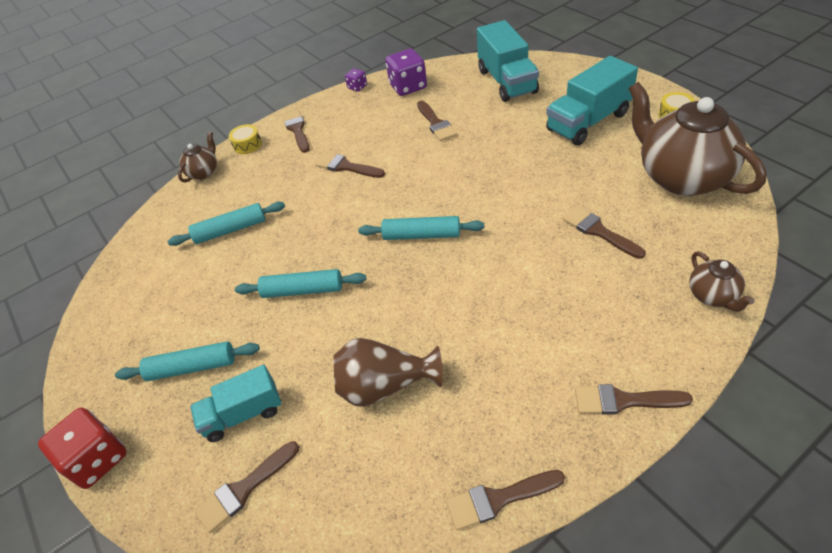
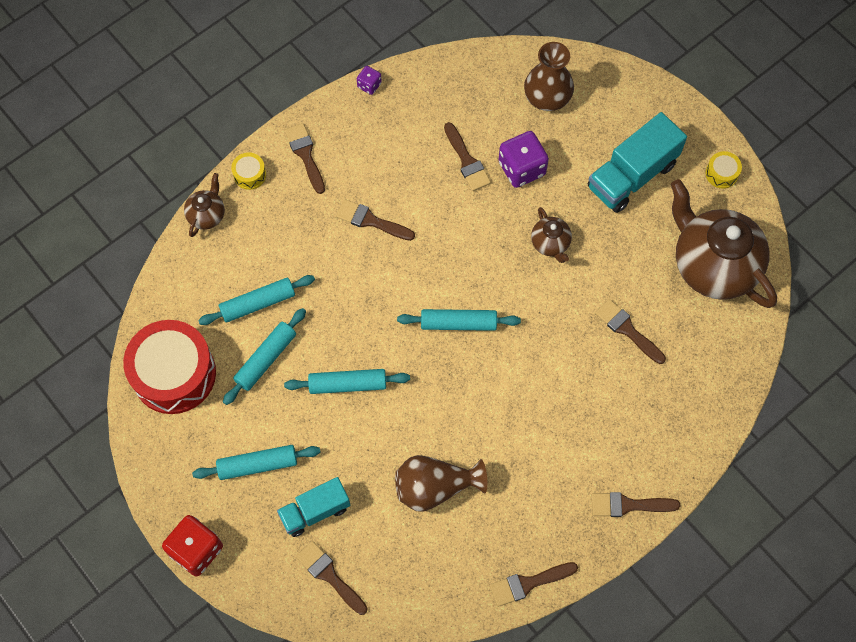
camera: 10 degrees left, 20 degrees up
(134, 288) = (174, 374): none -> red drum
(226, 273) = (266, 359): none -> turquoise rolling pin
(244, 489) = (329, 575): brown brush -> brown brush turned 90 degrees clockwise
(408, 87) = (431, 92): purple dice -> purple dice (521, 168)
(506, 81) = (547, 97): turquoise truck -> brown vase
(713, 296) = (714, 408): brown teapot -> brown teapot (550, 243)

